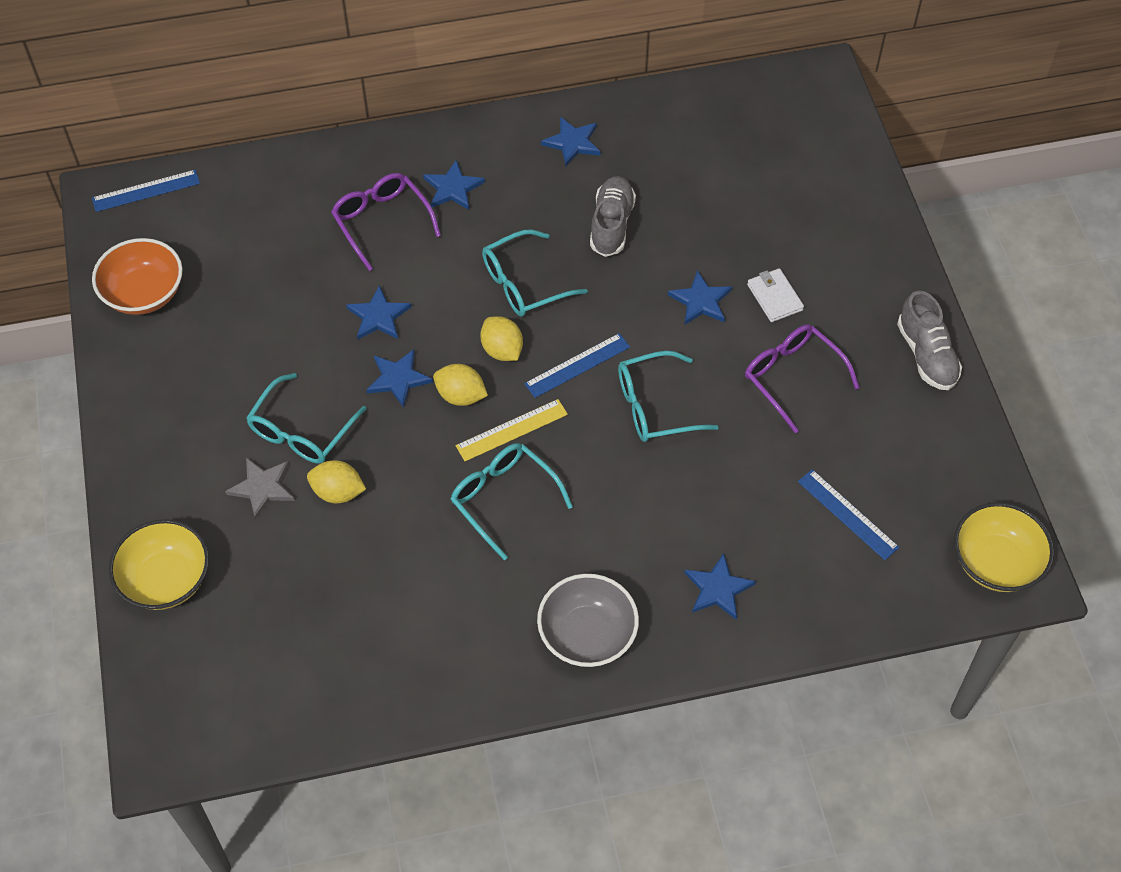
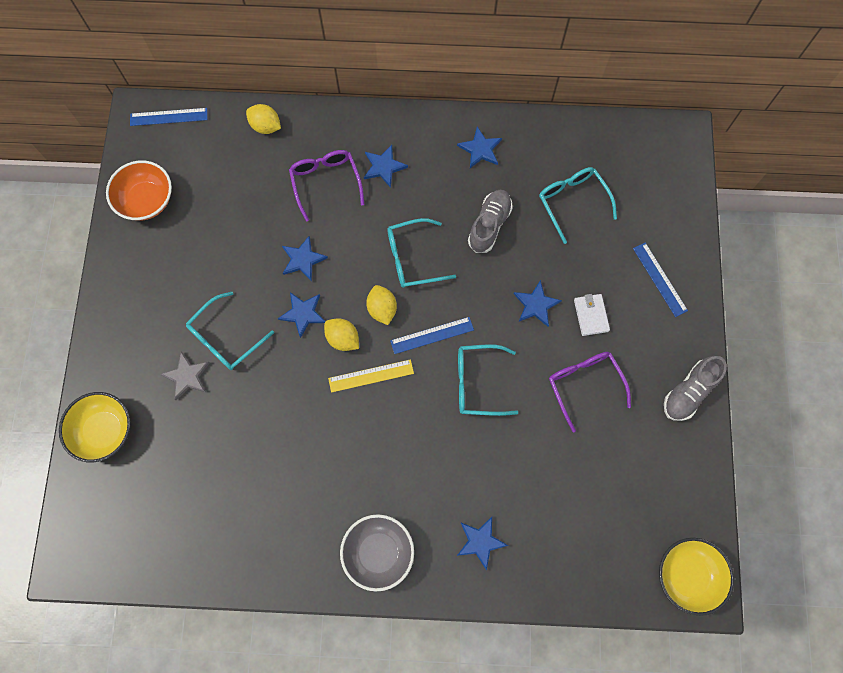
camera: 15 degrees right, 15 degrees up
(338, 492) = (237, 393): yellow lemon -> yellow lemon (266, 126)
(503, 499) = (350, 429): turquoise glasses -> turquoise glasses (572, 202)
(847, 514) = (591, 507): blue ruler -> blue ruler (659, 279)
(926, 355) = (689, 392): grey shoe -> grey shoe turned 45 degrees clockwise

